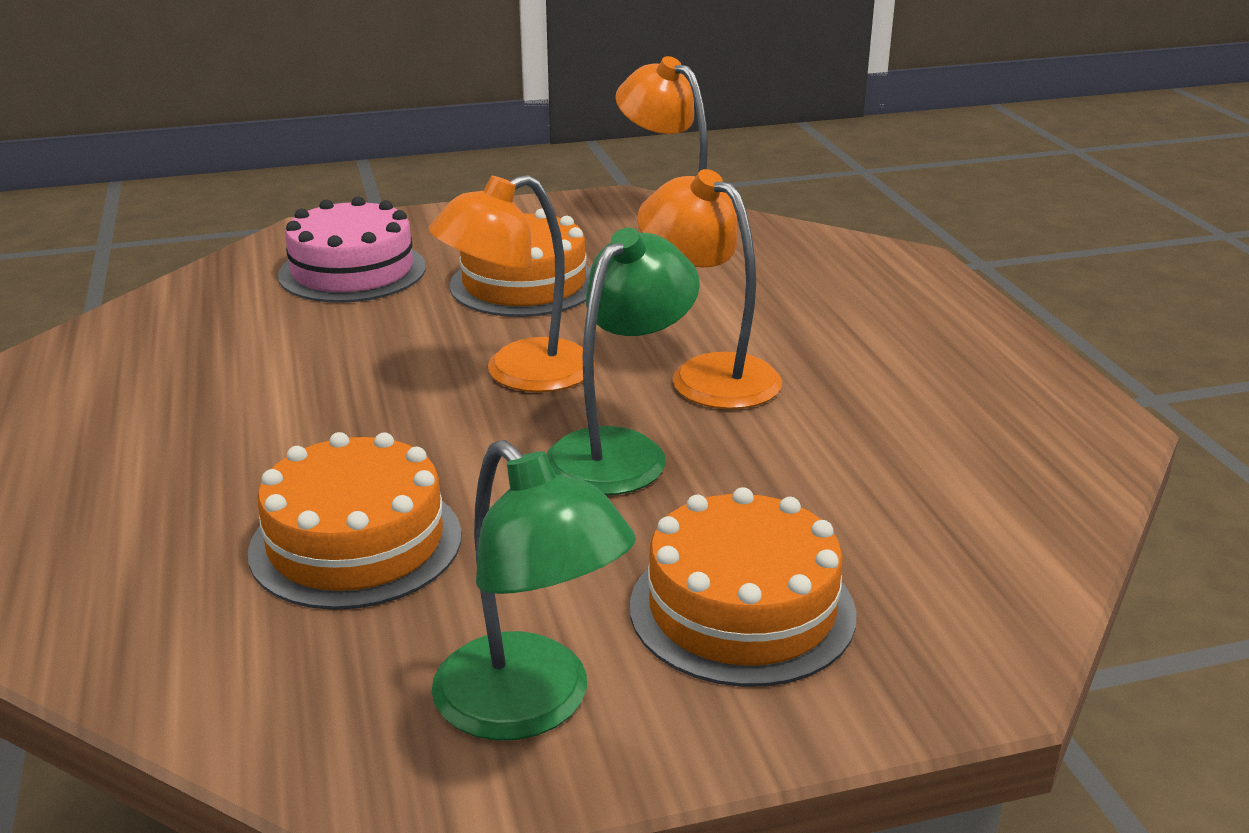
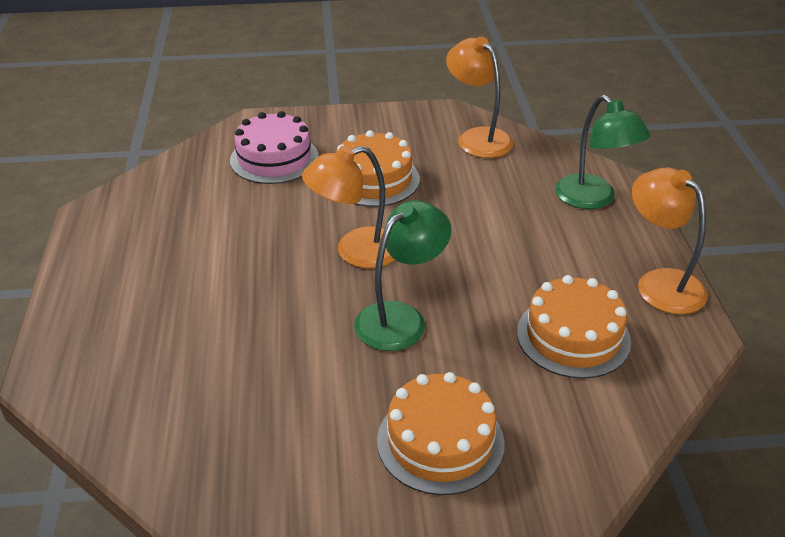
camera: 10 degrees right, 10 degrees up
(356, 543) = (239, 366): orange cake -> orange cake (573, 336)
(531, 706) = (310, 489): green lamp -> green lamp (593, 199)
(708, 374) = (467, 265): orange lamp -> orange lamp (660, 283)

